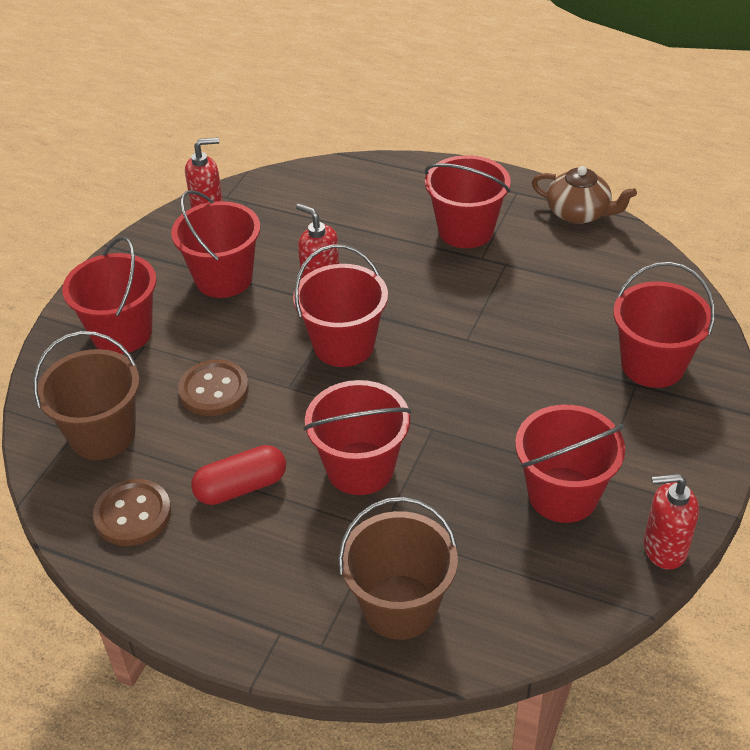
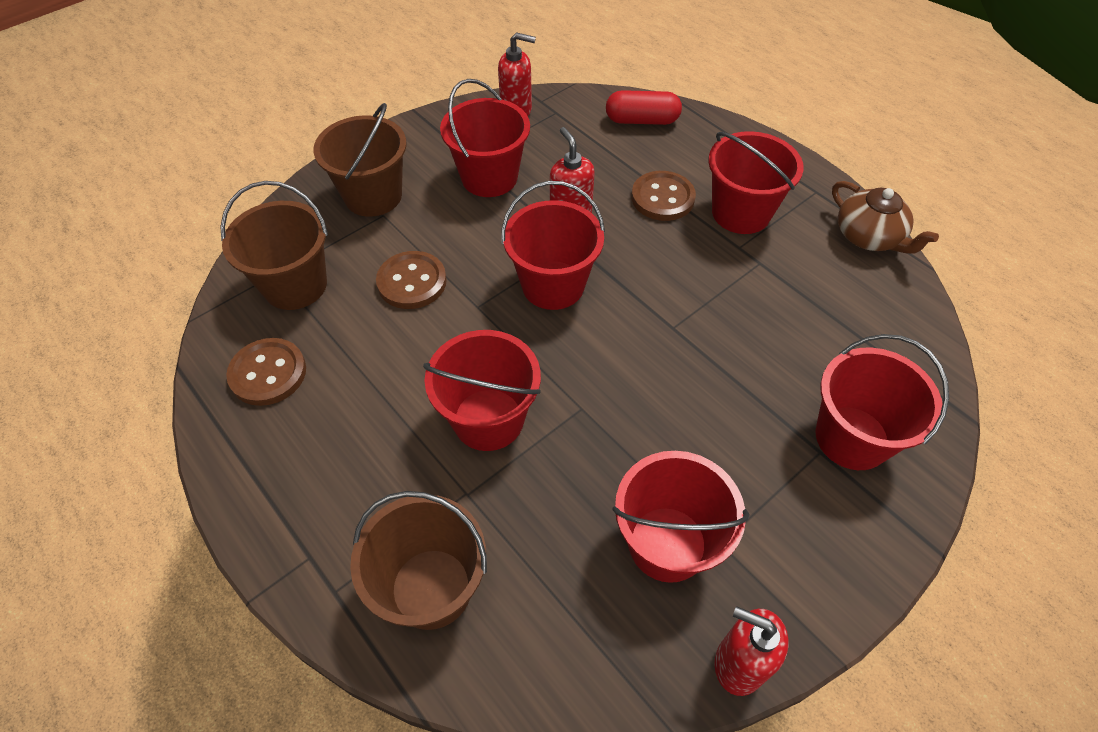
camera: 25 degrees right, 10 degrees up
(122, 333) = (373, 196): red bucket -> brown bucket
(241, 487) = (373, 389): red capsule -> red capsule (642, 120)
(392, 241) = (662, 198): none -> brown button

